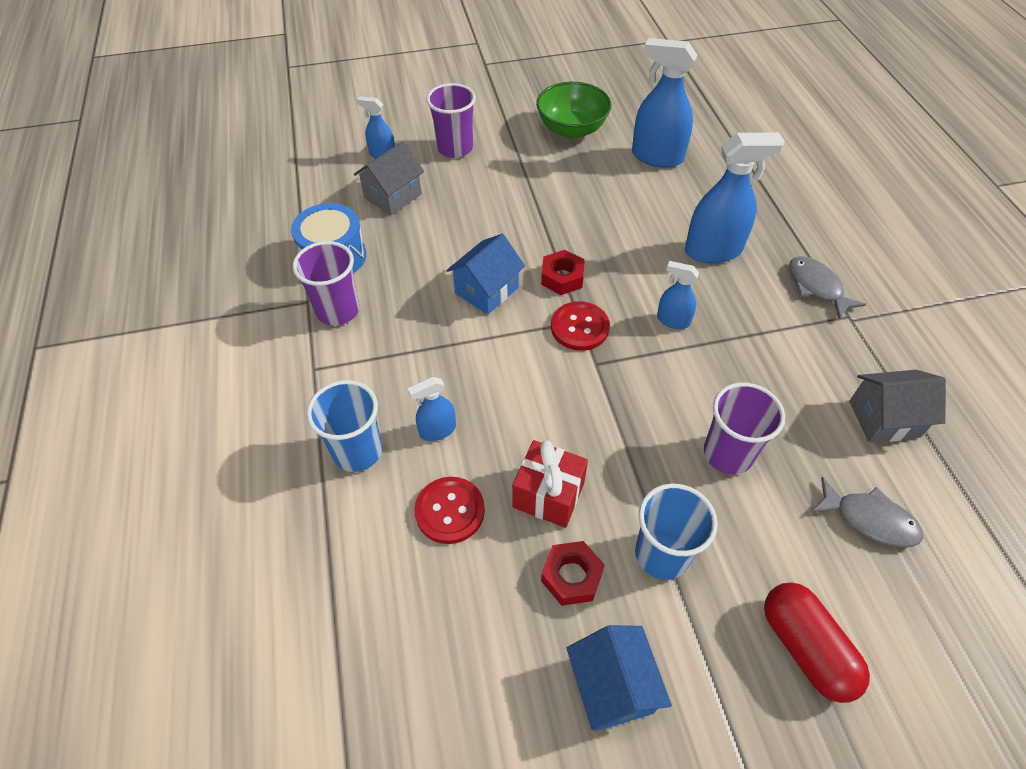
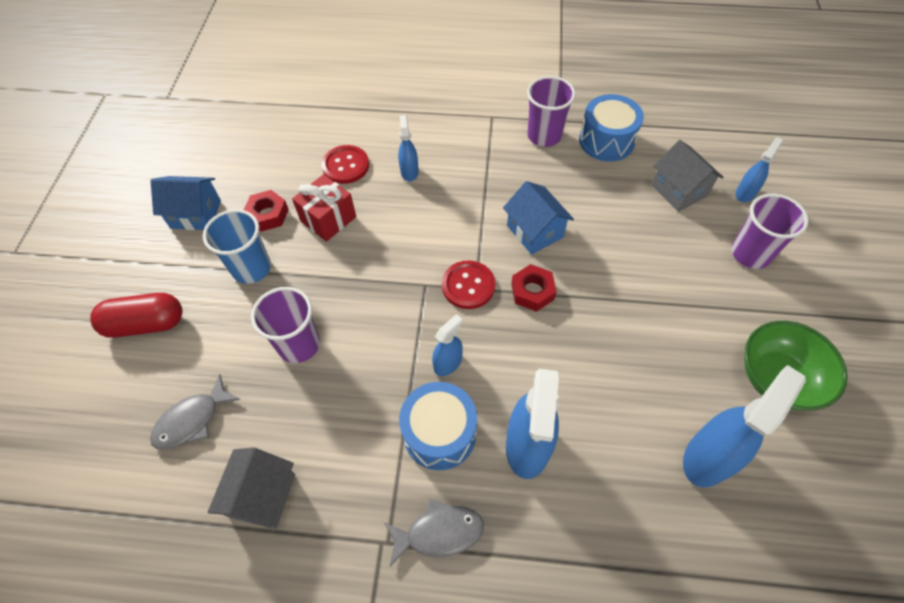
camera: 110 degrees right, 5 degrees up
(357, 451) = (413, 129): blue cup -> none
(741, 308) = (439, 433): none -> blue drum

